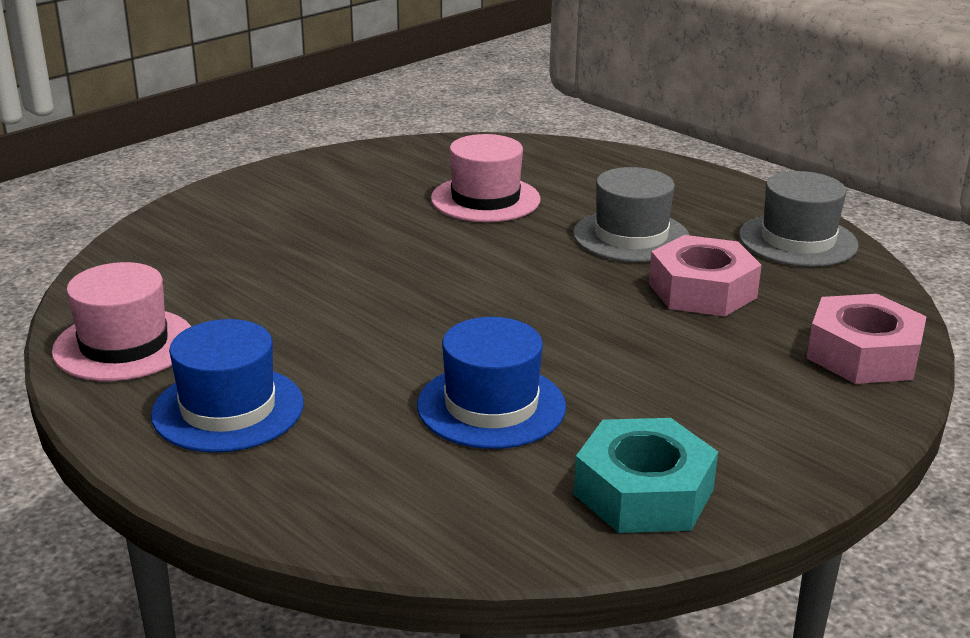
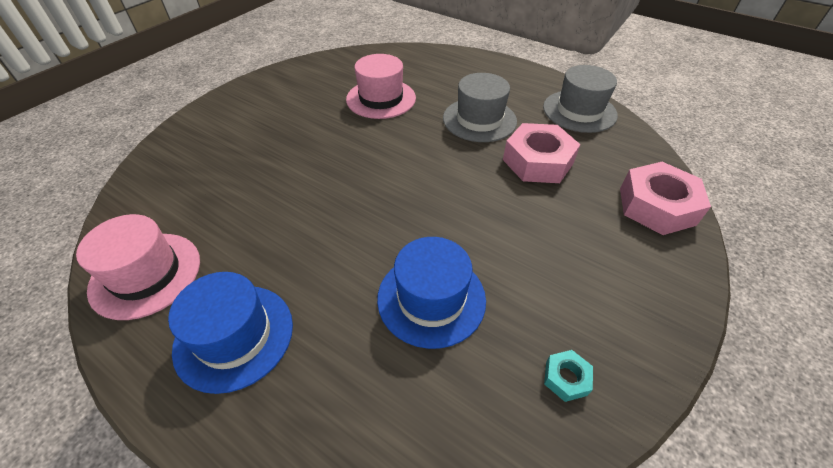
camera: 10 degrees left, 20 degrees up
(643, 492) = (566, 378): turquoise nut -> turquoise nut, size x0.45

